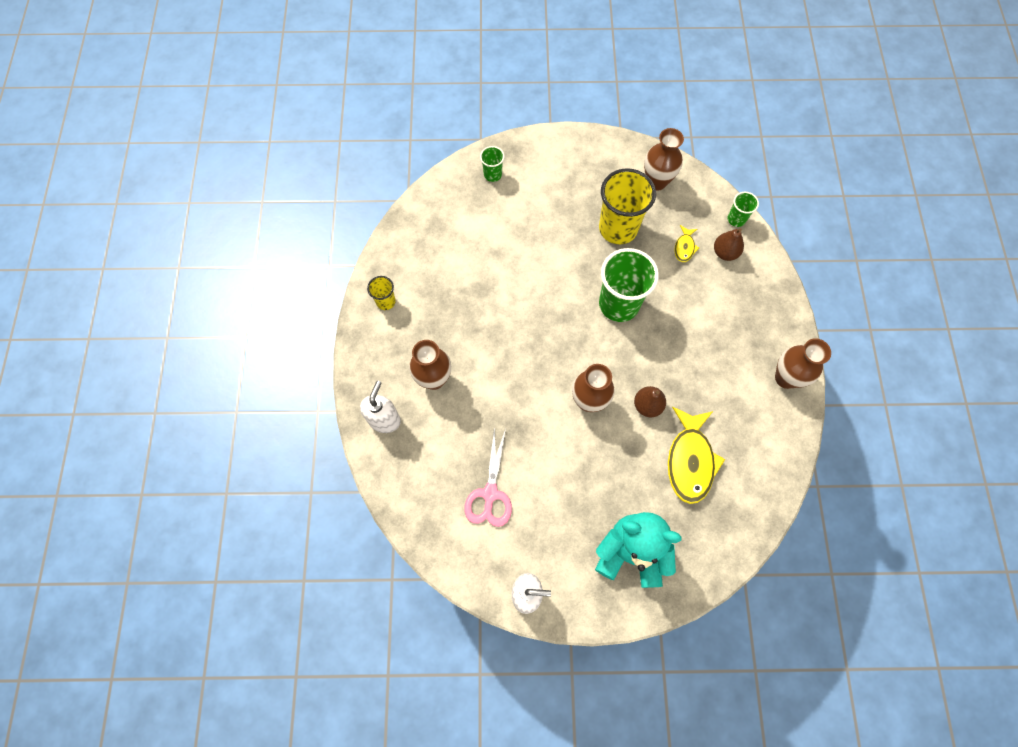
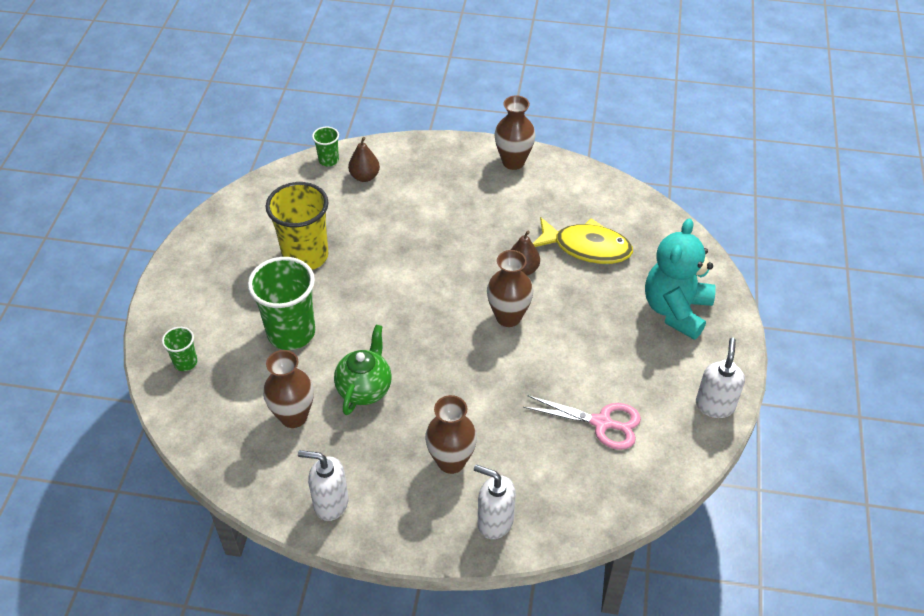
camera: 80 degrees left, 20 degrees down
(386, 301) = (330, 503): yellow cup -> white soap dispenser
(491, 302) = (365, 389): none -> green teapot
(619, 304) = (400, 272): green cup -> green cup (291, 332)
(656, 182) = (258, 213): brown vase -> brown vase (294, 416)
(684, 247) = (348, 206): yellow fish -> none

